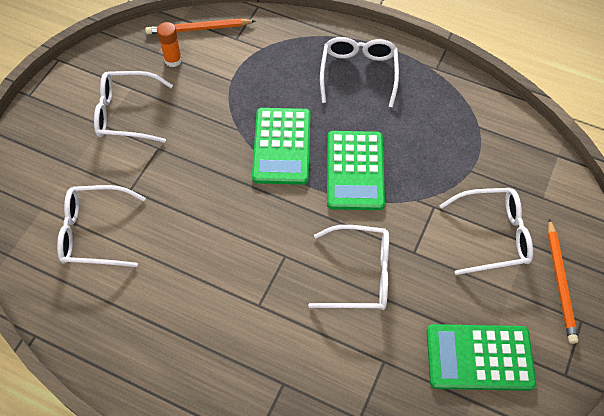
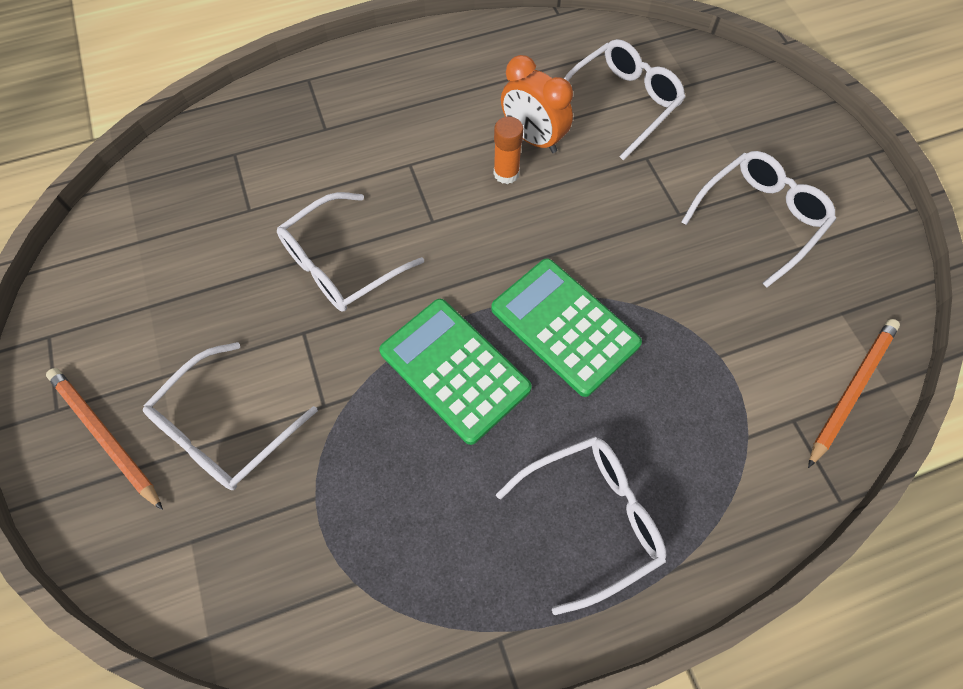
camera: 135 degrees right, 5 degrees up
(171, 256) = (533, 138): none -> orange clock
(173, 60) = (812, 320): orange glue stick -> orange glue stick (506, 173)
(358, 73) = (592, 518): white glasses -> white glasses turned 75 degrees counterclockwise
(479, 357) = (154, 283): green calculator -> none

